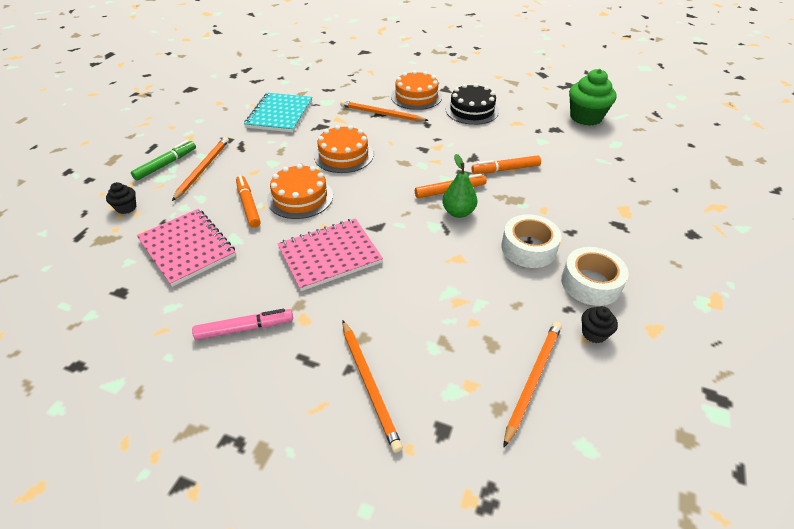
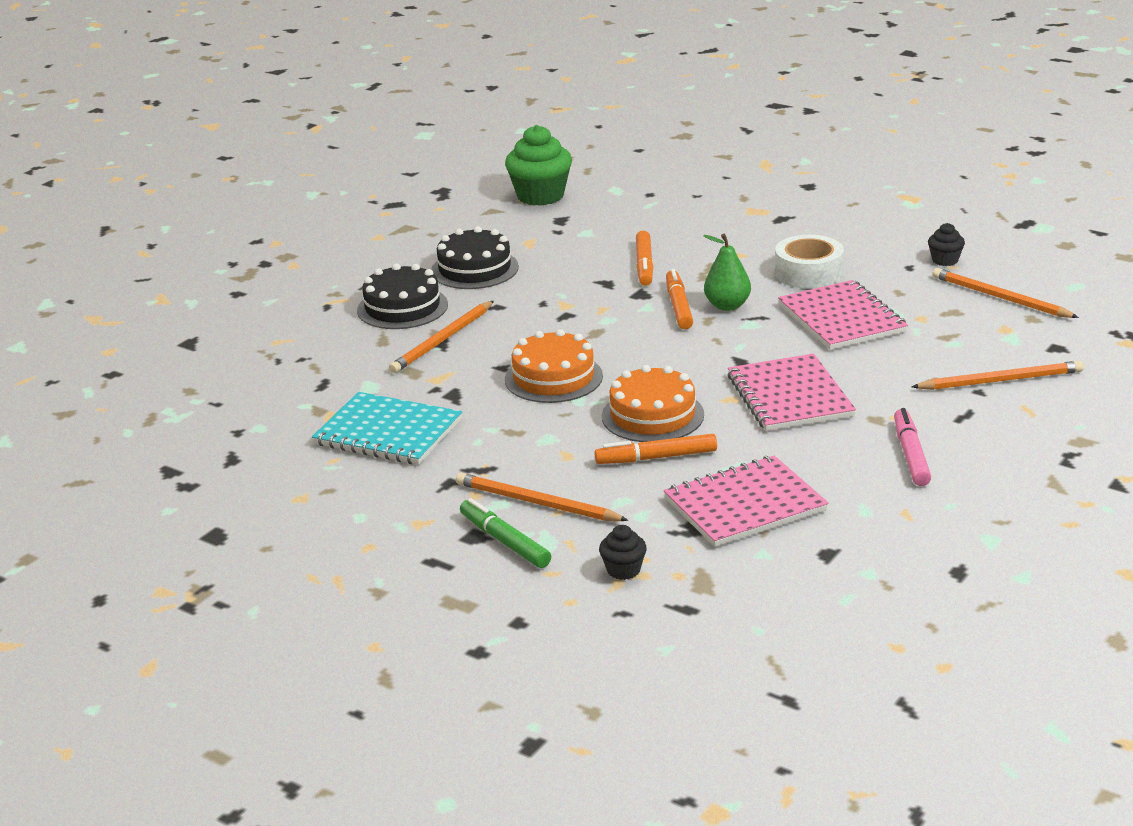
camera: 75 degrees left, 15 degrees down
(416, 96) = (402, 307): orange cake -> black cake
(456, 273) = (841, 318): none -> pink notebook
(590, 283) = (873, 250): white tape -> none

